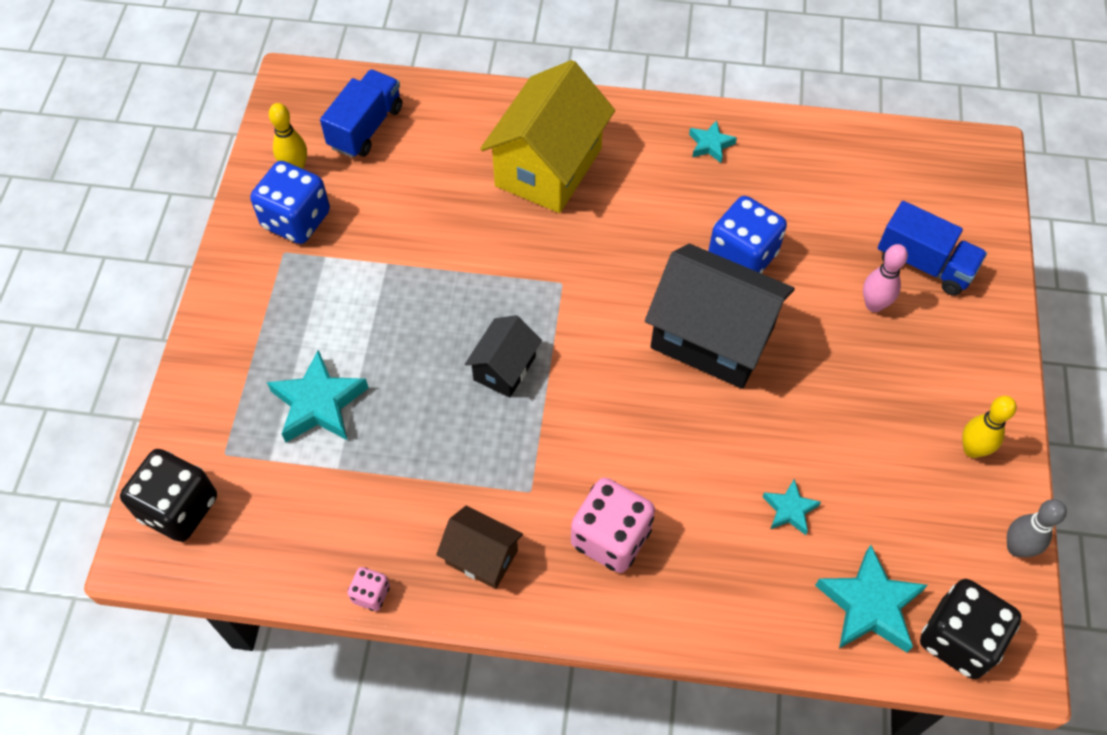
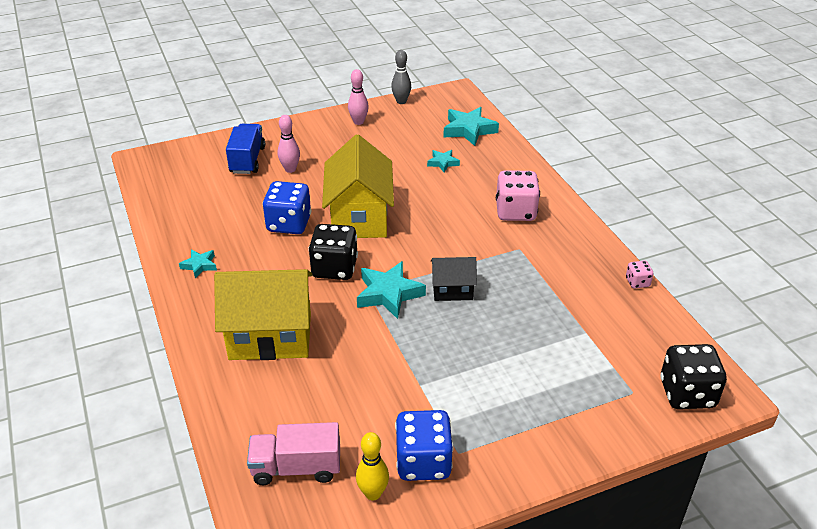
camera: 120 degrees left, 20 degrees down
(318, 404) = (555, 364): turquoise star -> turquoise star (389, 294)
(366, 127) = (296, 468): blue truck -> pink truck
(481, 557) = (573, 251): brown house -> none
(712, 337) = (359, 217): black house -> yellow house
(958, 639) = (460, 106): black dice -> black dice (334, 268)
(972, 449) = (358, 122): yellow bowling pin -> pink bowling pin

